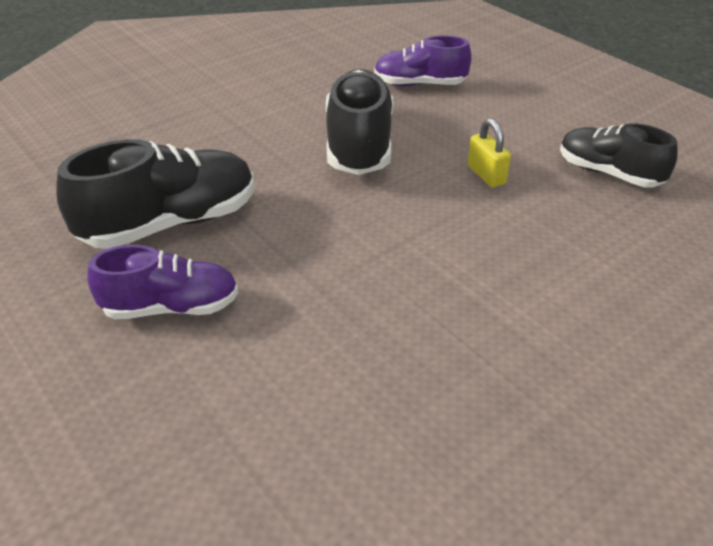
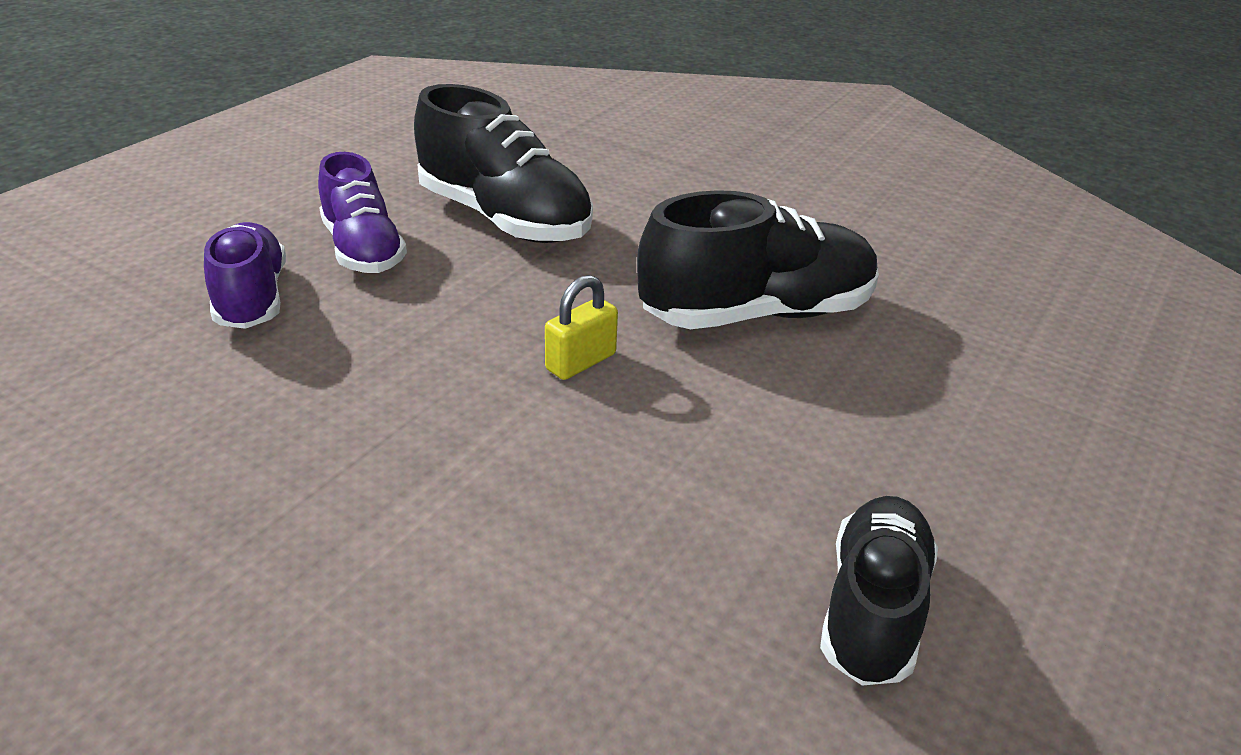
camera: 70 degrees right, 5 degrees down
(420, 84) = (985, 344): purple shoe -> purple shoe (251, 298)
(486, 175) = (759, 447): yellow padlock -> yellow padlock (580, 362)

